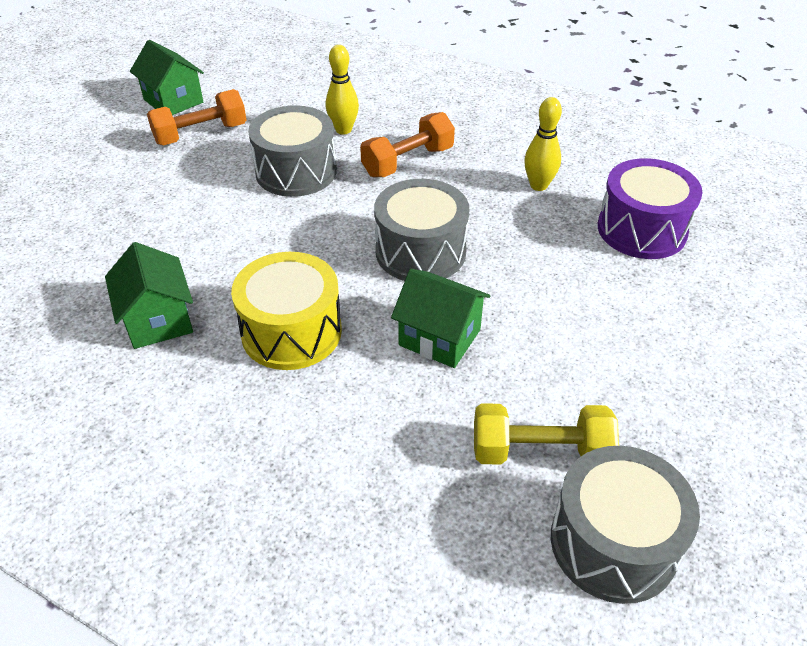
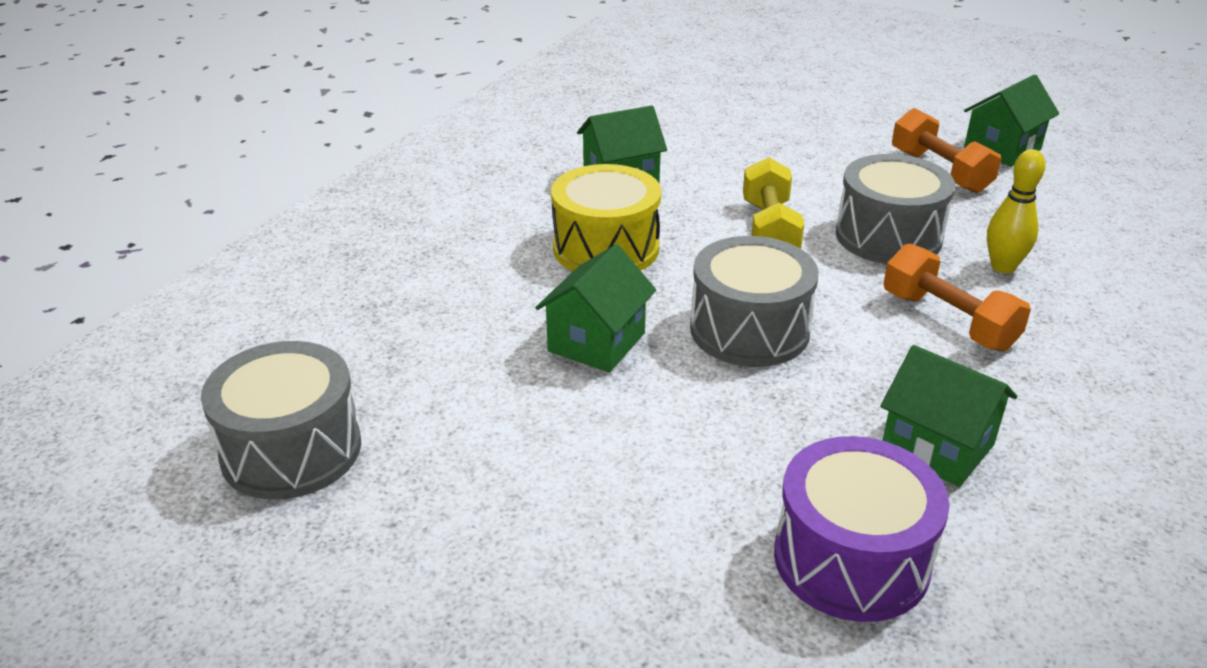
camera: 90 degrees right, 10 degrees down
(538, 185) = (937, 447): yellow bowling pin -> green house
(540, 451) = (419, 407): yellow dumbbell -> yellow dumbbell (769, 230)

